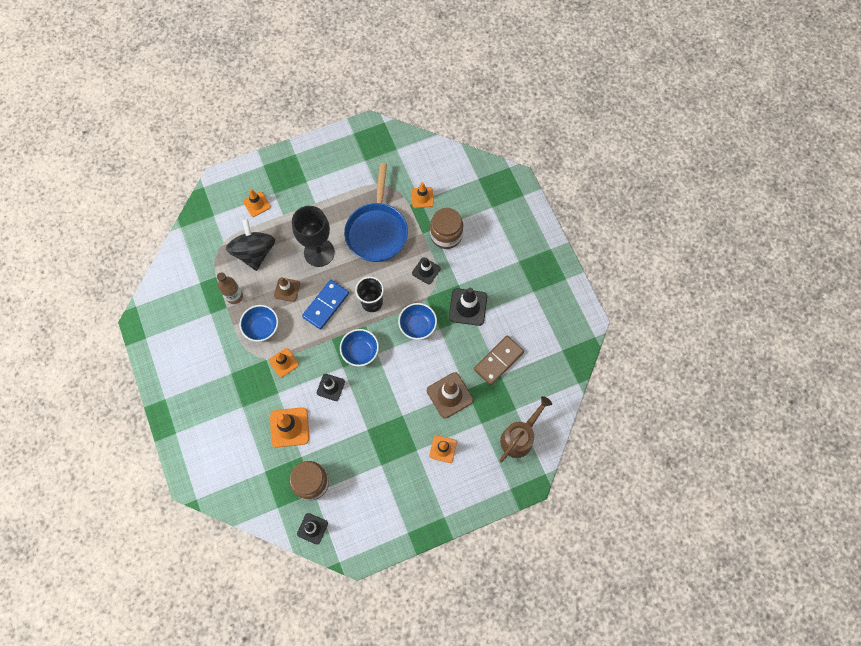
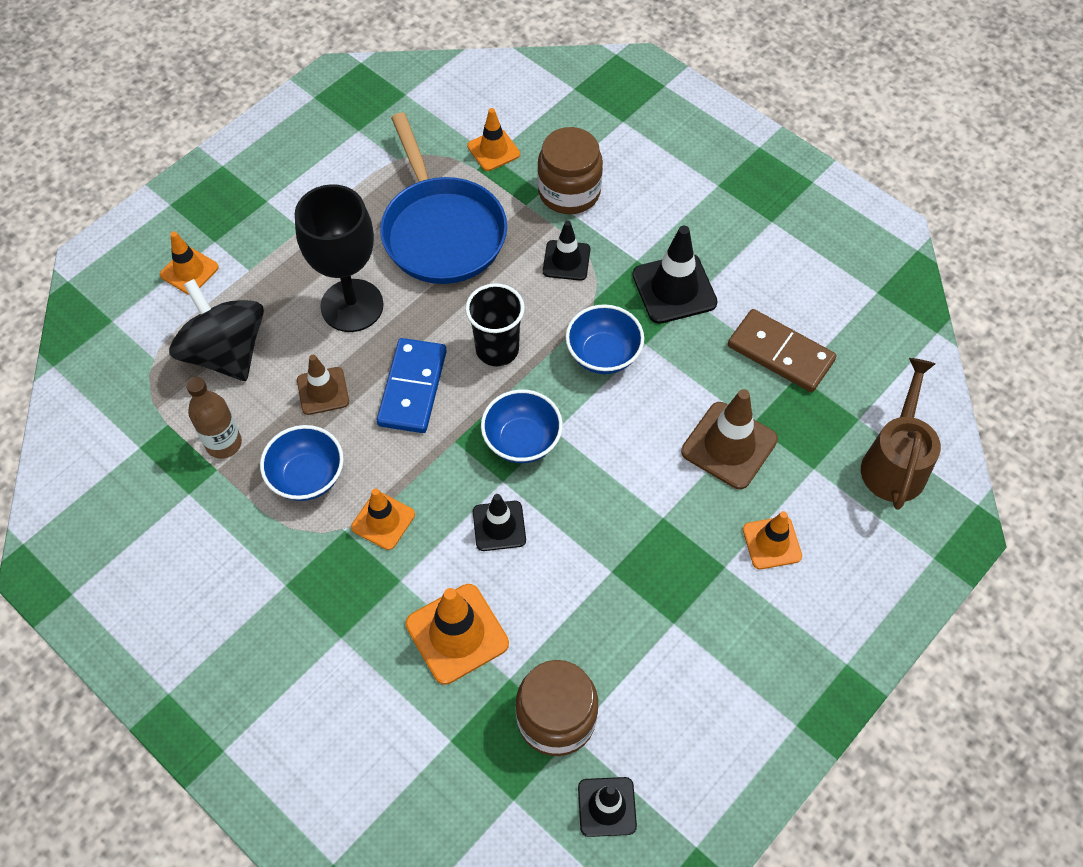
camera: 25 degrees left, 10 degrees down
(498, 361) = (780, 353): brown domino -> brown domino turned 75 degrees counterclockwise

